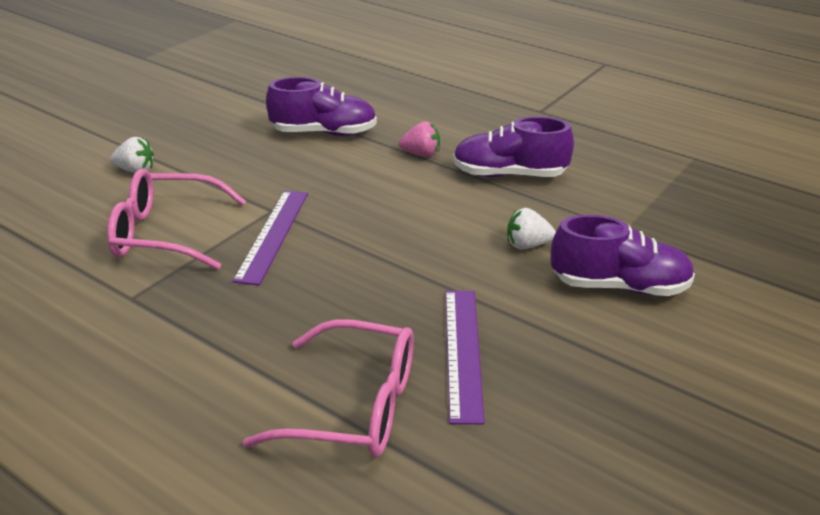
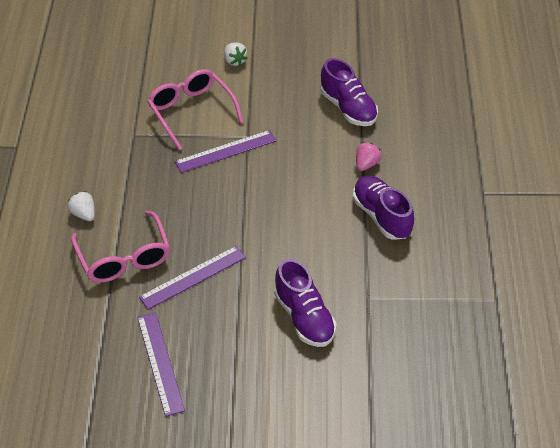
camera: 55 degrees right, 15 degrees up
(421, 154) = (366, 164): pink strawberry -> pink strawberry turned 120 degrees counterclockwise
(527, 245) = (310, 259): white strawberry -> white strawberry (84, 214)
(603, 455) = (160, 362): none -> purple ruler

